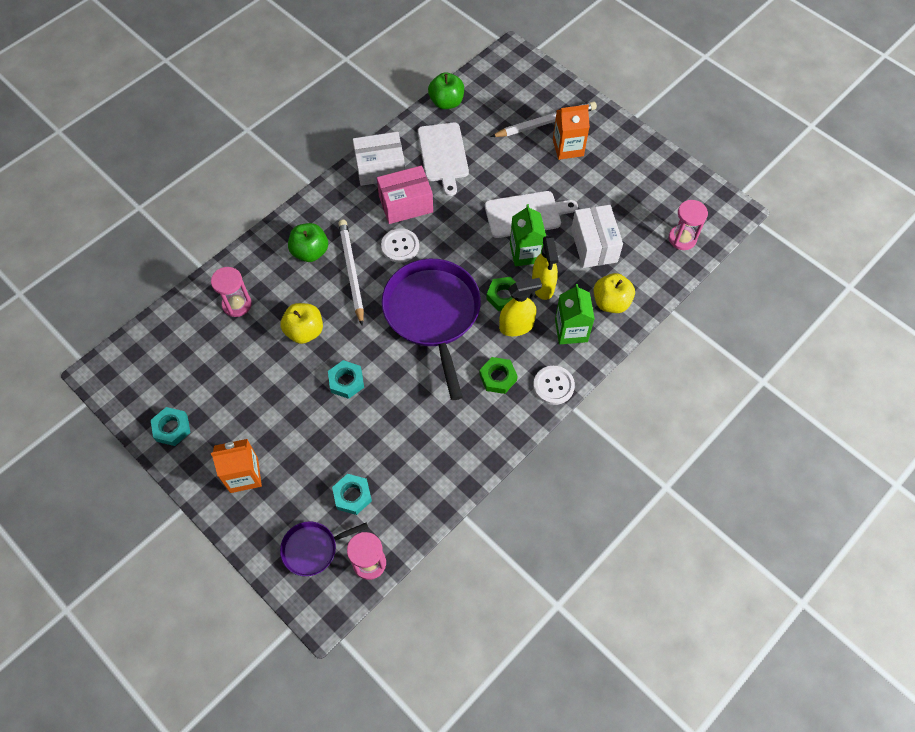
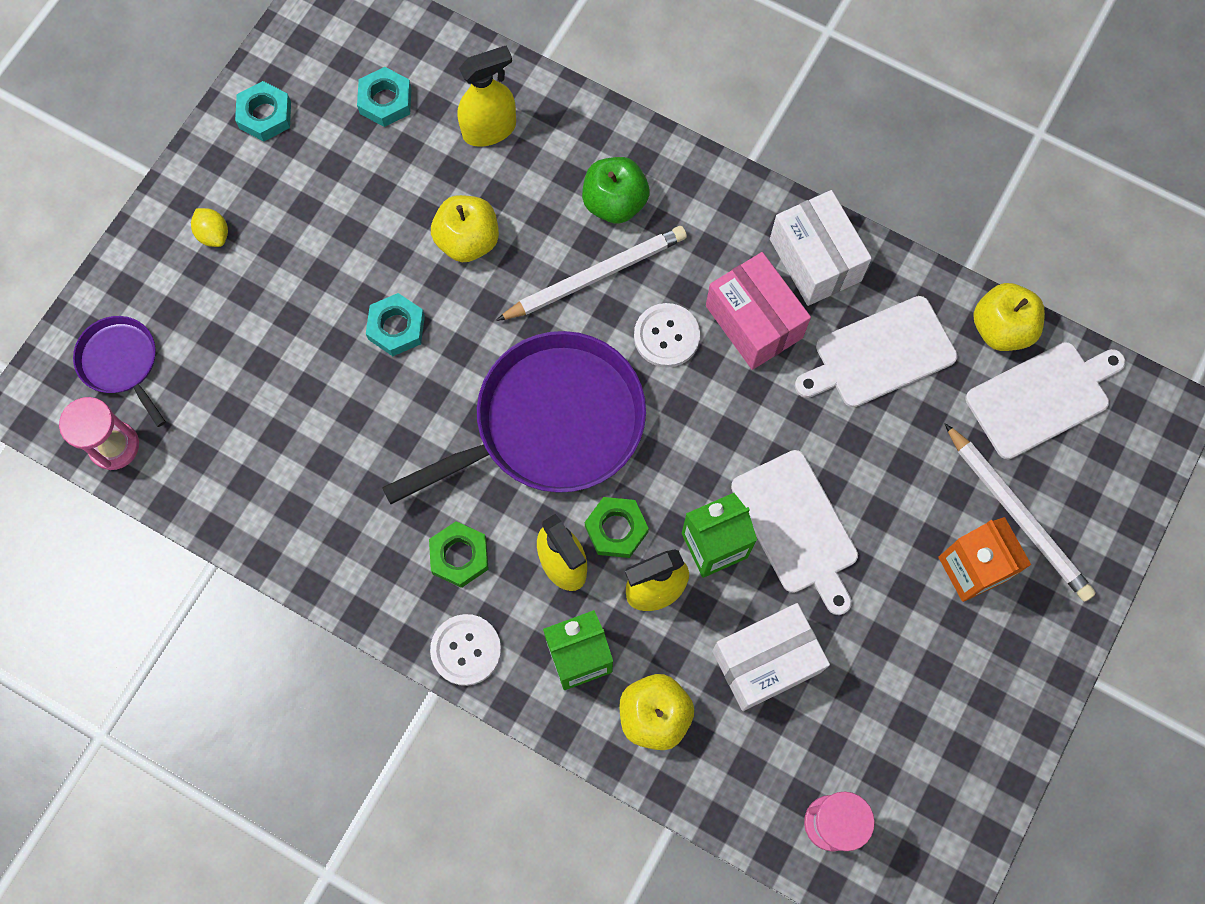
camera: 75 degrees right, 10 degrees up
(237, 304) = (489, 129): pink hourglass -> yellow spray bottle
(244, 475) = (214, 234): orange carton -> yellow lemon
(352, 495) = (212, 392): turquoise nut -> turquoise nut (385, 101)
(446, 102) = (1001, 328): green apple -> yellow apple
(488, 96) = (1042, 398): none -> white cutting board

